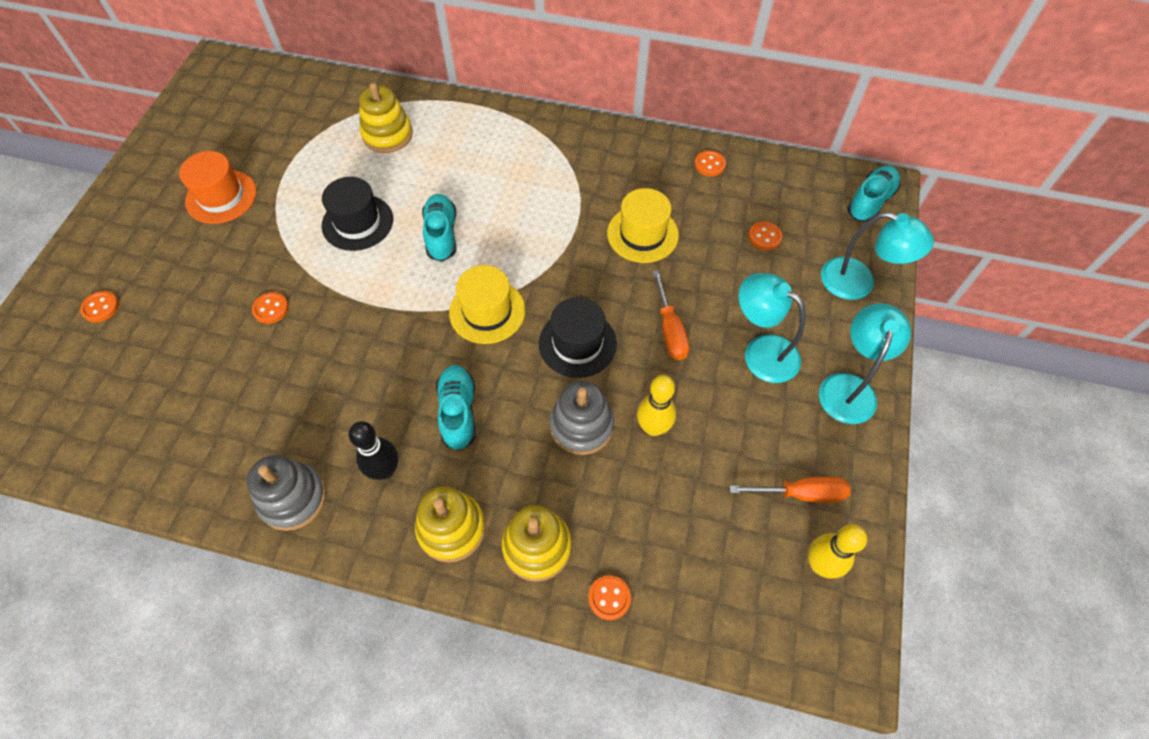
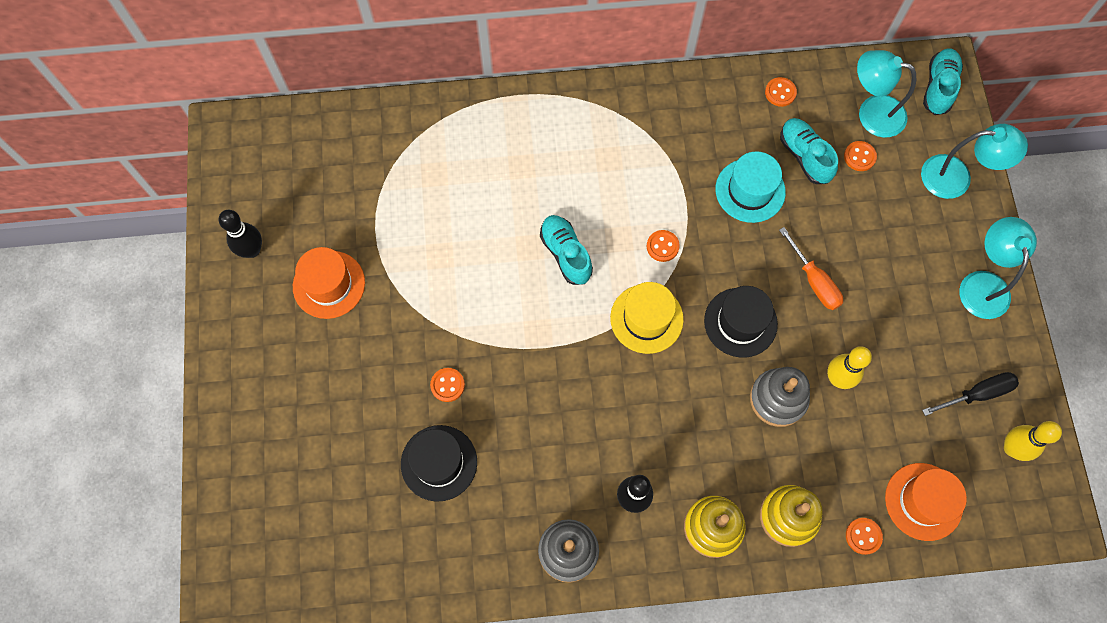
camera: 20 degrees left, 10 degrees up
(100, 307) = (284, 440): orange button -> orange button (662, 246)
(176, 153) = (252, 250): none -> black bowling pin
(357, 222) = (479, 267): black hat -> black hat (439, 463)
(387, 135) = (455, 159): yellow stacking toy -> none
(458, 412) = (668, 424): turquoise shoe -> turquoise shoe (804, 156)
(642, 234) = (750, 190): yellow hat -> turquoise hat
(694, 585) = (923, 501): none -> orange hat
(761, 351) = (899, 275): turquoise lamp -> turquoise lamp (871, 113)
(800, 493) = (977, 394): orange screwdriver -> black screwdriver

